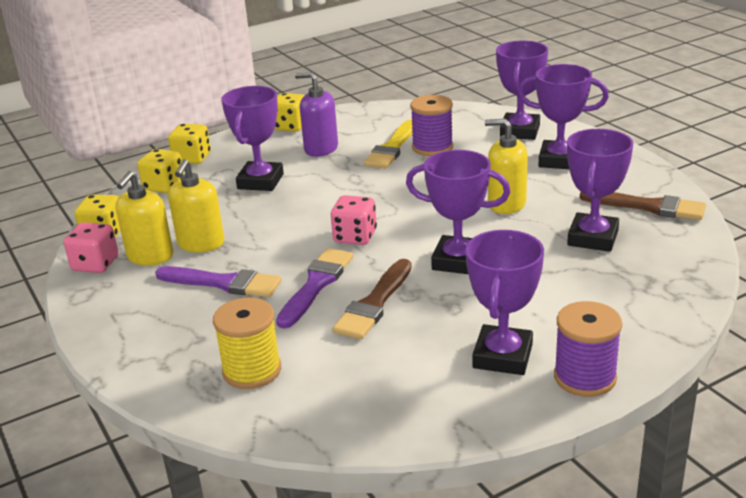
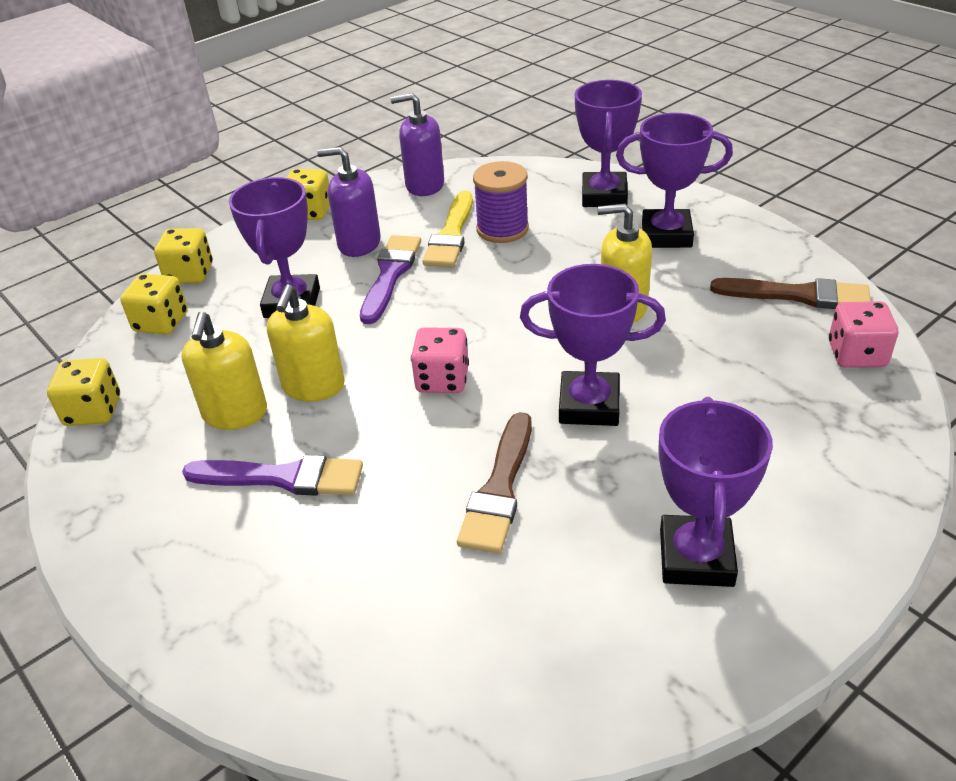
camera: 10 degrees left, 10 degrees up
(95, 264) = (92, 465): pink dice -> pink dice (856, 355)
(150, 256) = (168, 443): yellow soap dispenser -> yellow soap dispenser (313, 386)
(252, 370) = (361, 628): yellow spool -> none
(316, 285) = (412, 466): purple brush -> purple brush (390, 275)
(382, 115) = (424, 185): none -> purple soap dispenser
(585, 377) = (814, 579): purple spool -> none
(593, 238) = (747, 350): purple trophy -> none

